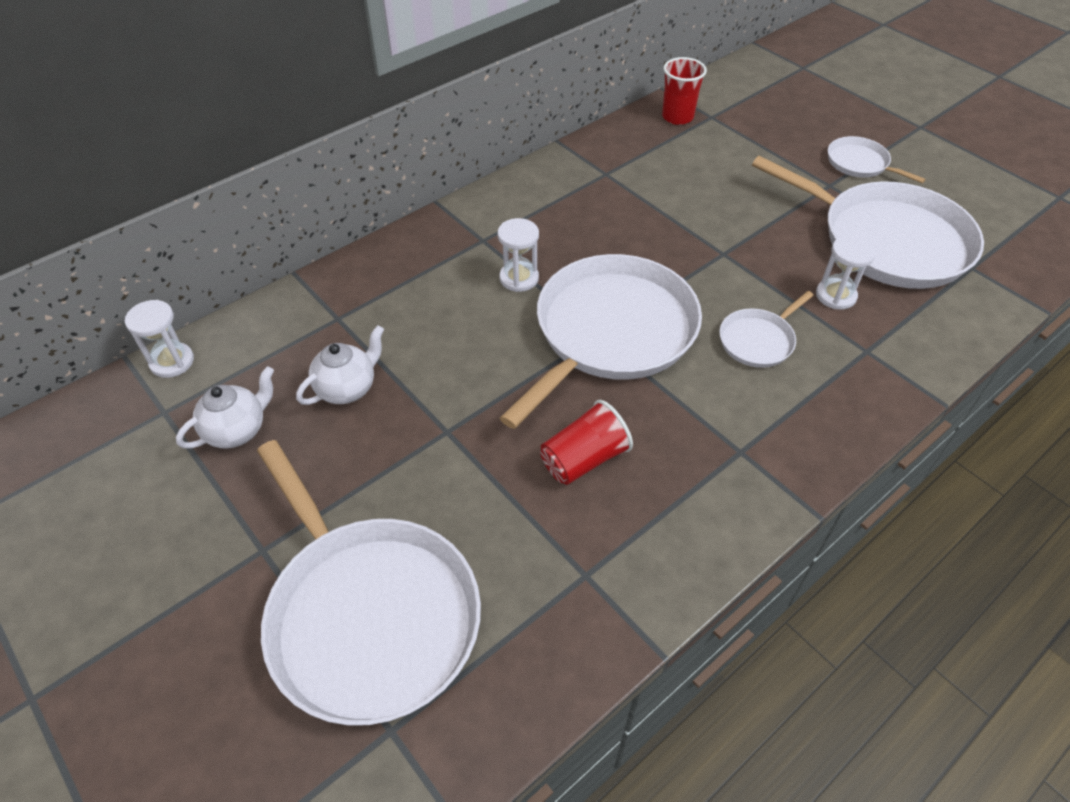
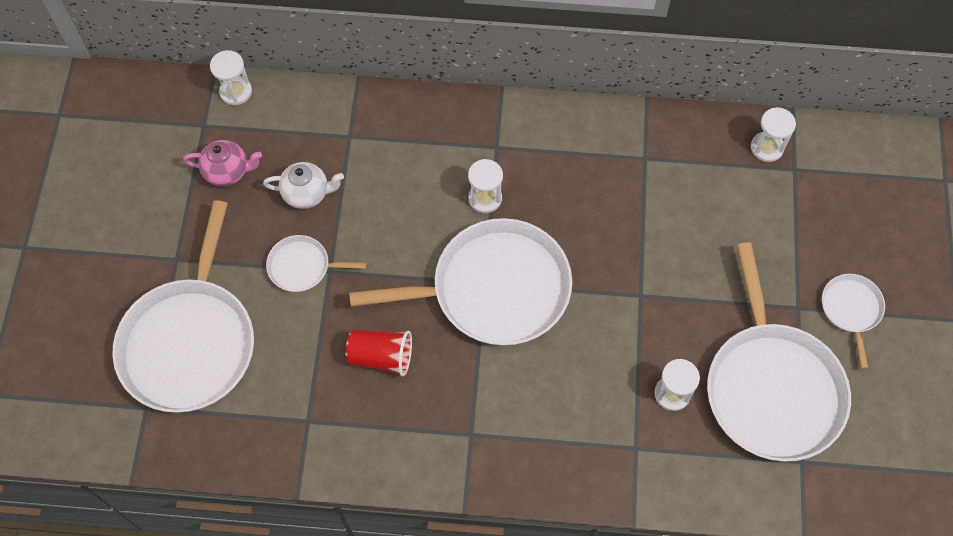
camera: 45 degrees right, 15 degrees up
(237, 430) = (227, 172): white teapot -> pink teapot
(677, 117) = (767, 147): red cup -> white hourglass
(758, 340) = (577, 377): white pan -> white pan (302, 267)

